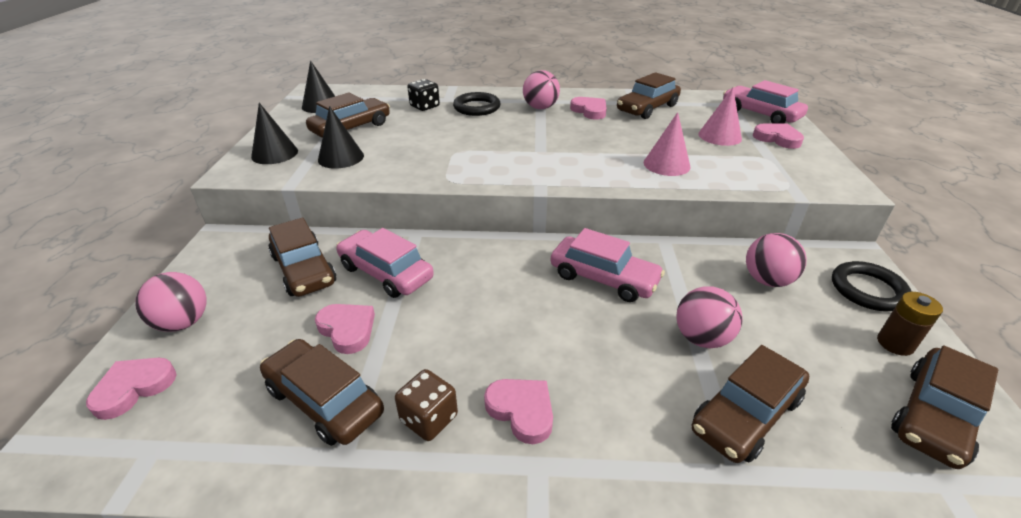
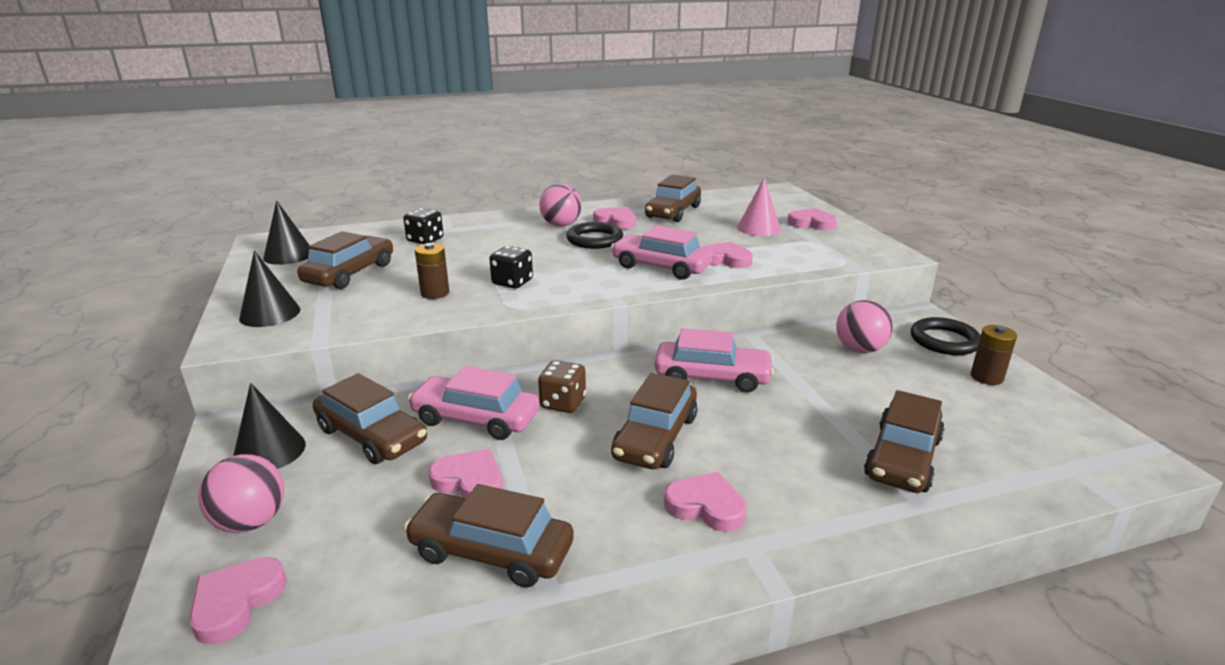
camera: 20 degrees left, 10 degrees down
(341, 157) = (362, 305): black cone -> black cone (269, 451)
(400, 156) = (435, 293): none -> brown battery
(429, 418) = (618, 537): brown dice -> brown dice (563, 403)
(465, 156) = (512, 282): none -> black dice
(477, 107) = (488, 233): black ring -> black ring (594, 239)
(666, 164) = (725, 259): pink cone -> pink heart
(701, 338) = (831, 408): pink ball -> none
(760, 114) = (783, 204): pink car -> pink car (661, 267)
(934, 416) = (1041, 423): brown car -> brown car (655, 437)

